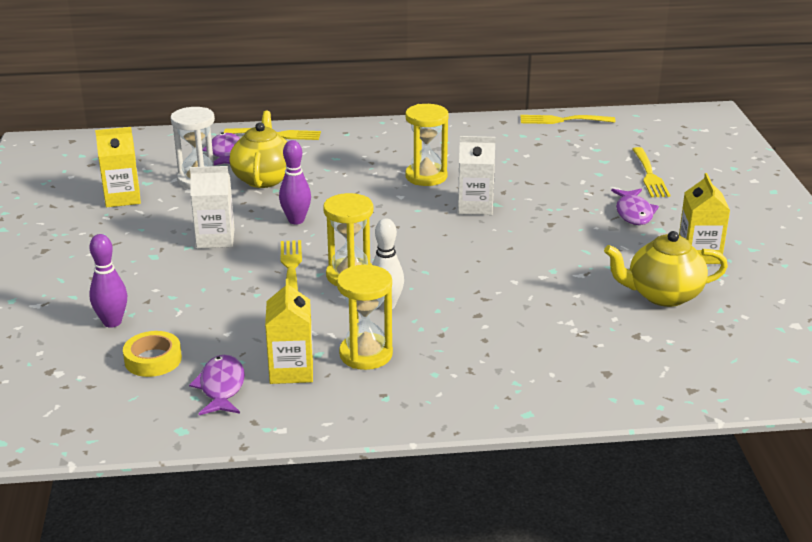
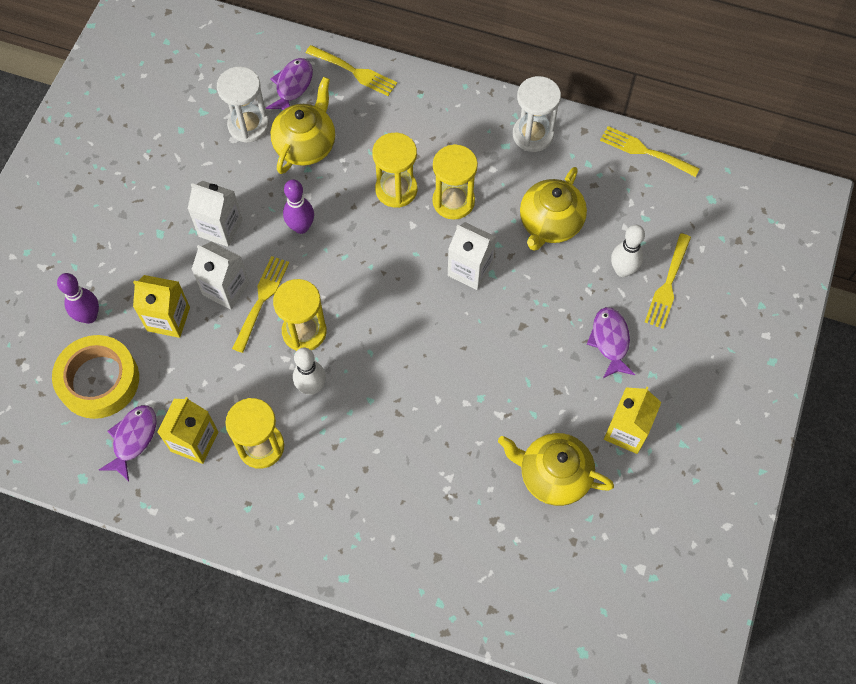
camera: 25 degrees right, 35 degrees up
(122, 198) = (172, 129): yellow carton -> yellow carton (168, 319)
(153, 359) = (99, 380): yellow tape -> yellow tape, size x1.68
(249, 271) = (226, 289): none -> white carton
(369, 182) = (396, 189): none -> yellow hourglass
(463, 132) = (533, 135): none -> white hourglass
(521, 169) = (549, 224): none -> yellow teapot
(605, 177) = (622, 270): none -> white bowling pin
(633, 213) = (610, 341): purple fish -> purple fish turned 150 degrees clockwise

